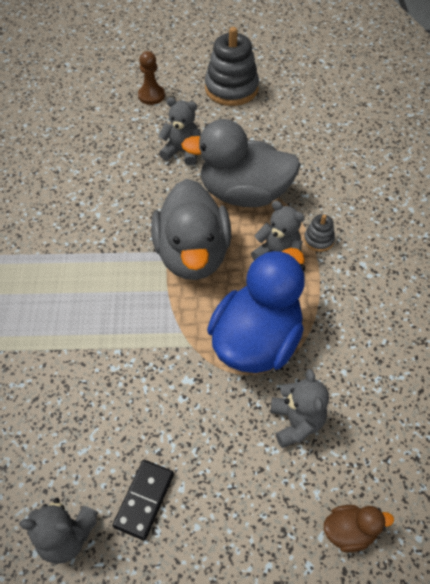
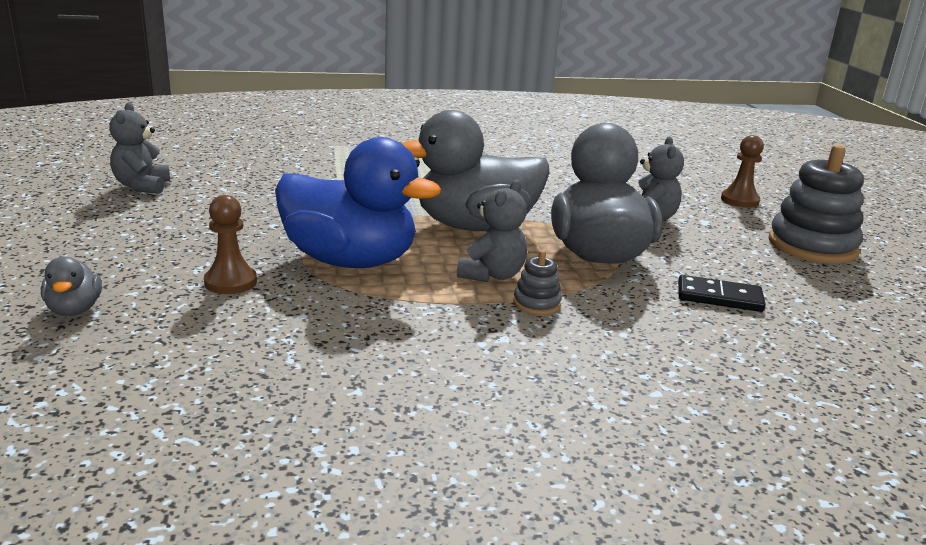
camera: 80 degrees right, 30 degrees down
(144, 500) = (163, 212): black domino -> black domino (719, 297)
(296, 422) = (230, 282): grey teddy bear -> brown pawn
(349, 531) = (74, 310): brown duck -> grey duck

